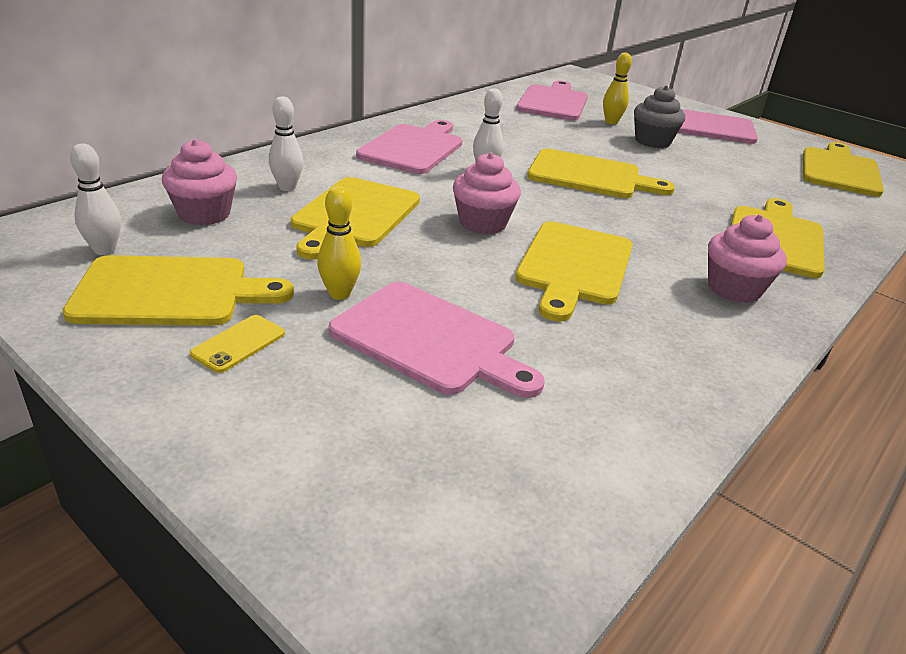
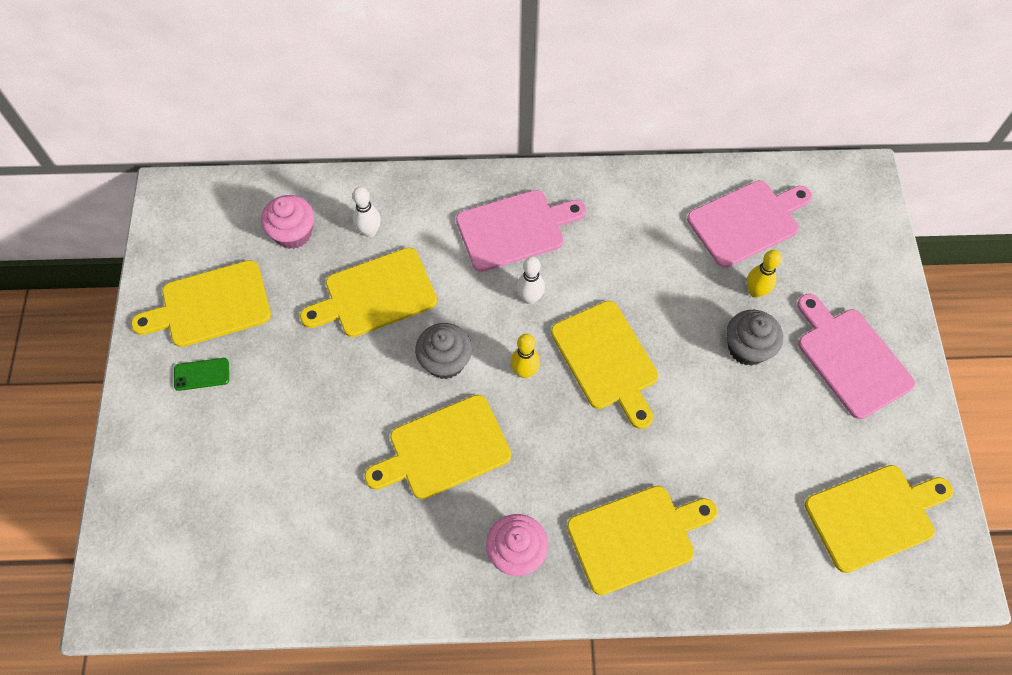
camera: 50 degrees right, 30 degrees up
(105, 250) = (214, 240): white bowling pin -> none
(170, 292) = (210, 305): yellow cutting board -> yellow cutting board turned 120 degrees clockwise
(238, 343) = (202, 374): yellow phone -> green phone
(339, 294) = (285, 370): yellow bowling pin -> yellow bowling pin (524, 371)
(430, 340) = (286, 444): pink cutting board -> none
(482, 223) = (445, 361): pink cupcake -> grey cupcake

